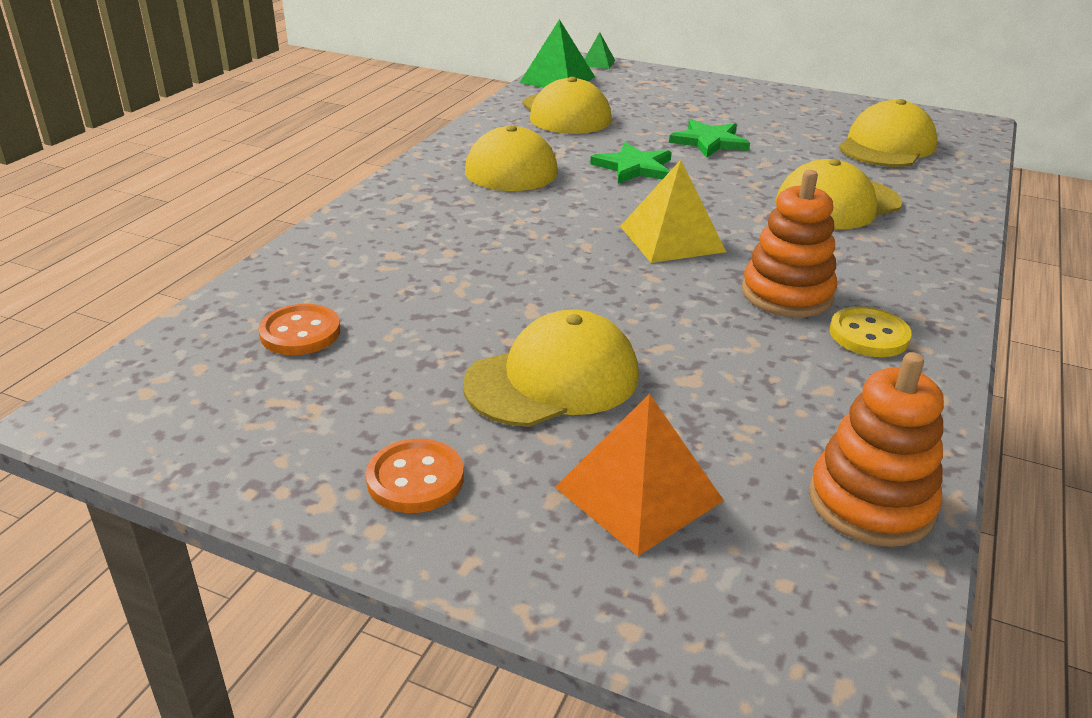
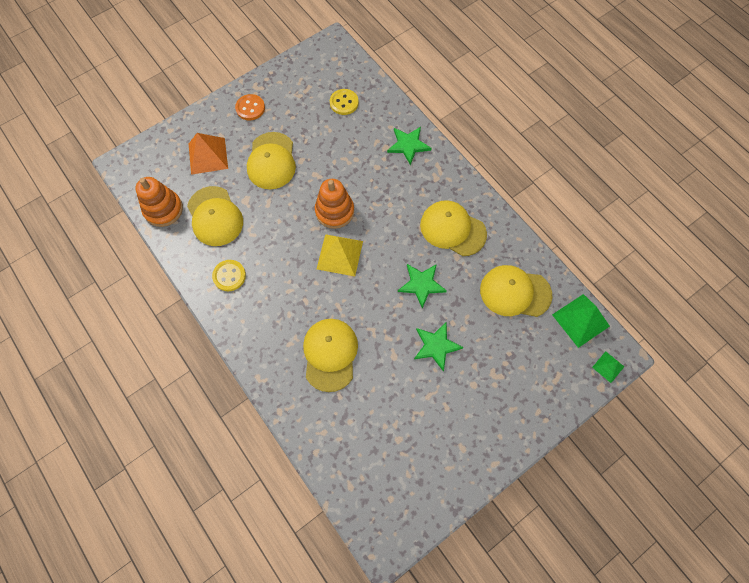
camera: 120 degrees right, 35 degrees up
(300, 333) = (344, 103): orange button -> yellow button
(369, 233) = (408, 145): none -> green star
(787, 294) = (272, 268): orange stacking toy -> orange stacking toy (334, 211)
(886, 146) = (380, 447): yellow cap -> yellow cap (215, 216)

